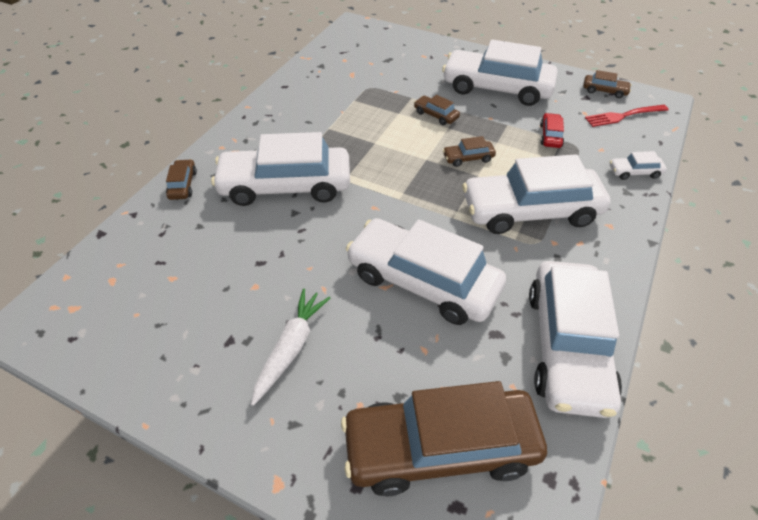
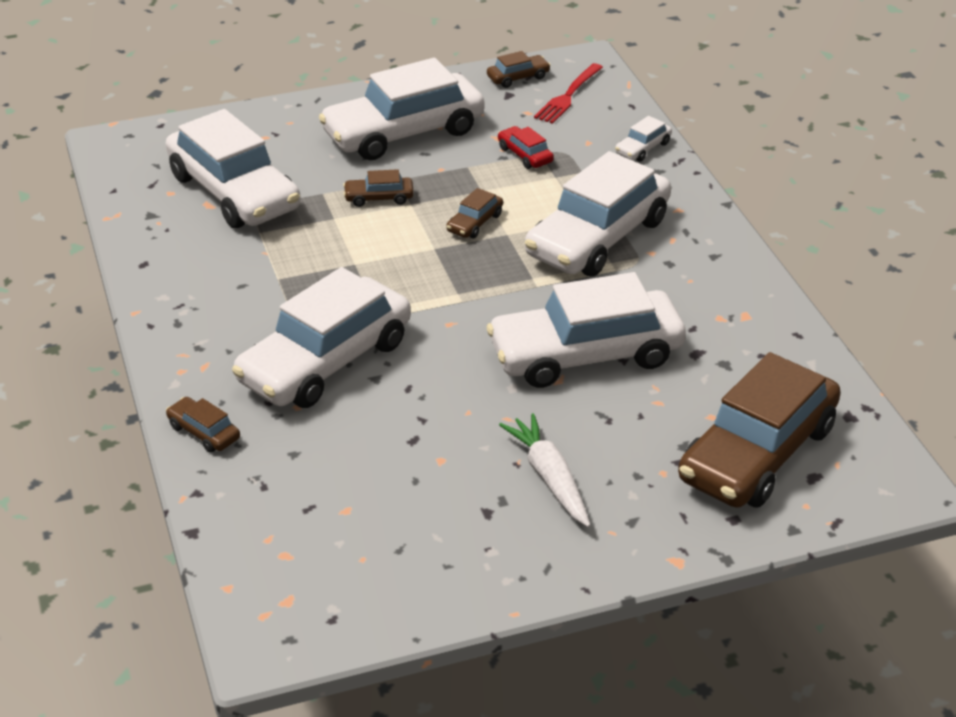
camera: 45 degrees left, 10 degrees down
(567, 346) = (758, 325): white car -> white car (234, 192)

